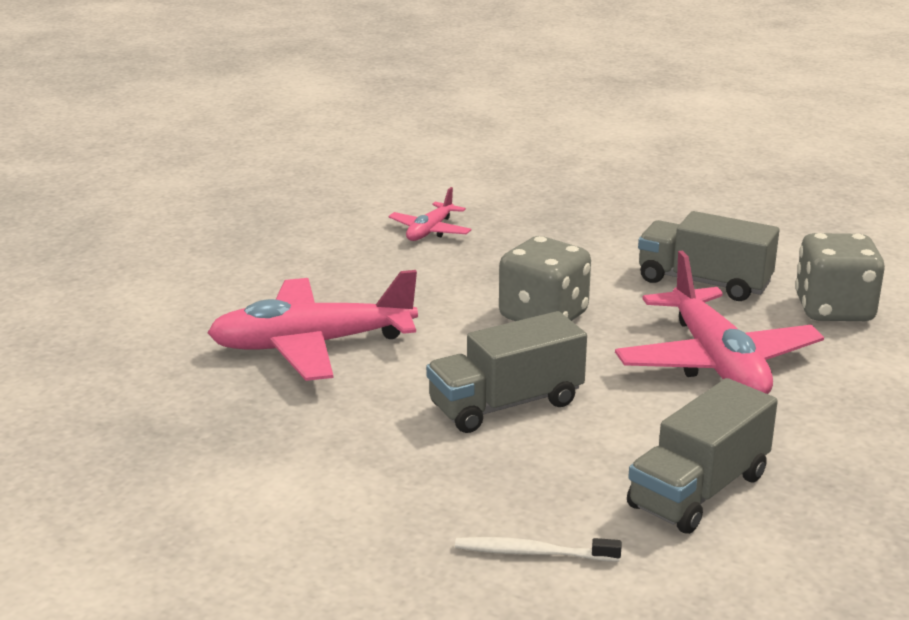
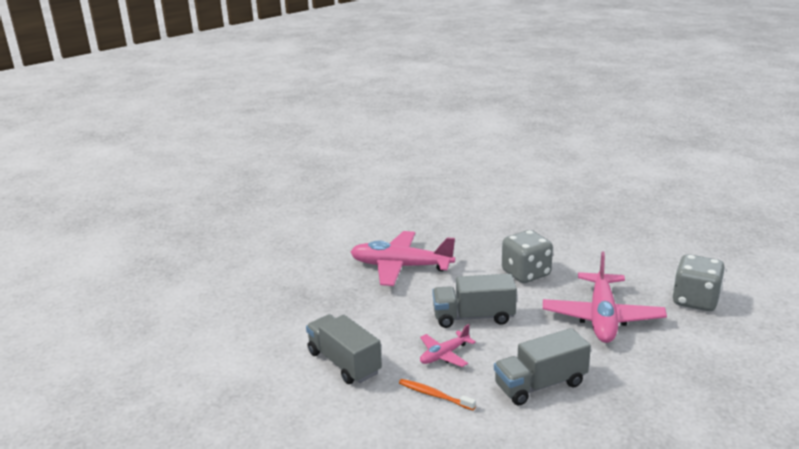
camera: 25 degrees right, 0 degrees up
(430, 231) = (499, 215): pink plane -> pink plane (444, 355)
(532, 553) = (434, 395): white toothbrush -> orange toothbrush
(703, 282) = (629, 270): grey truck -> grey truck (344, 363)

